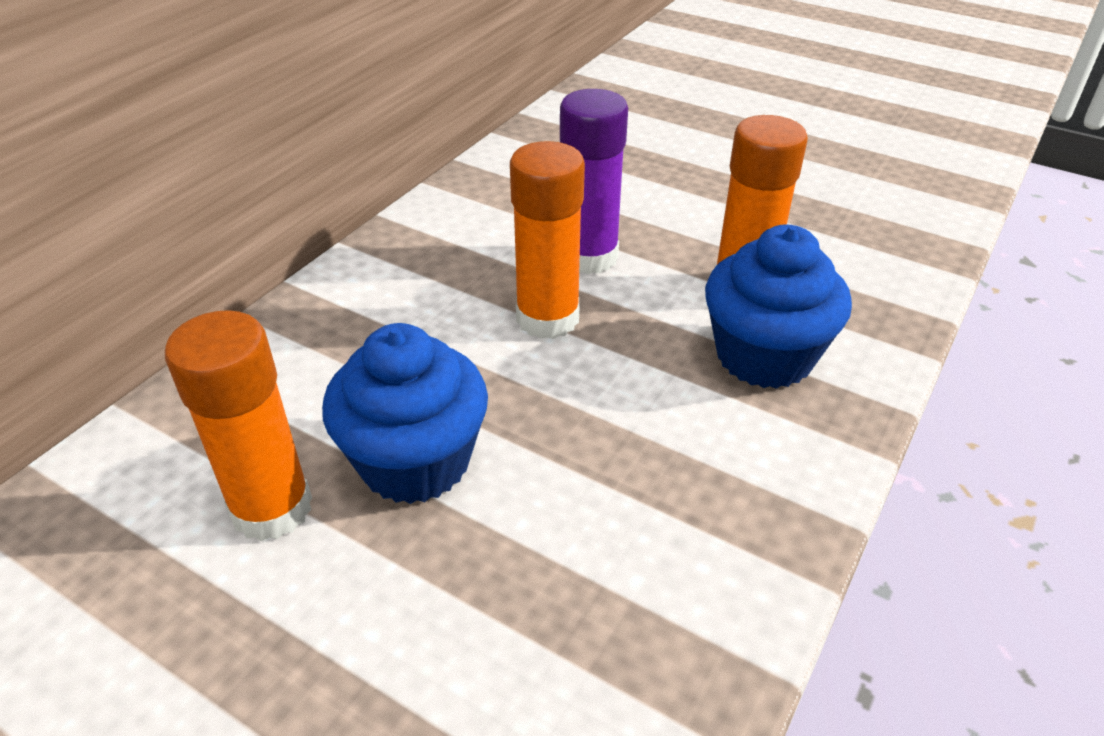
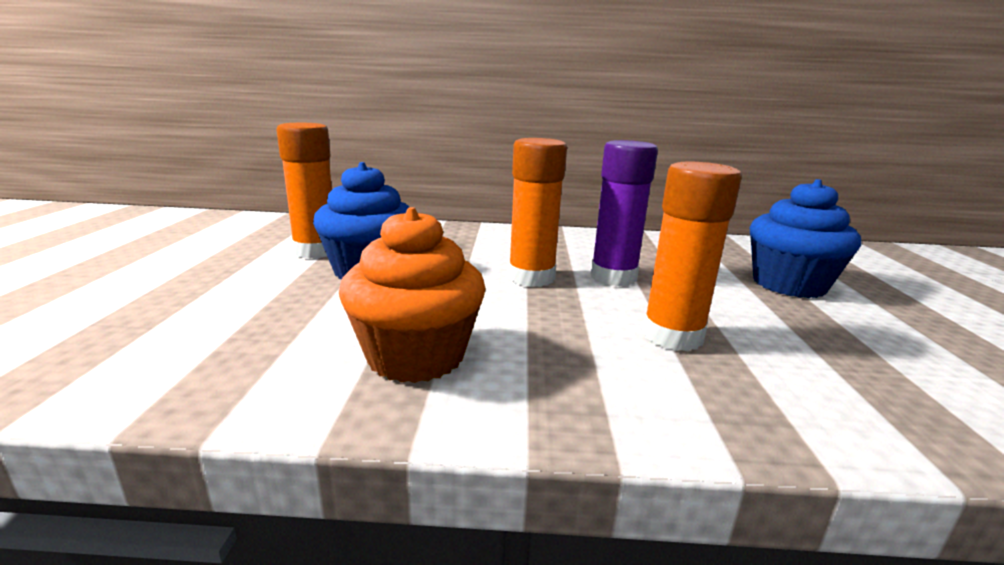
camera: 60 degrees right, 20 degrees down
(698, 480) = (416, 356): none -> orange cupcake
(764, 356) = (596, 360): blue cupcake -> blue cupcake (788, 284)

